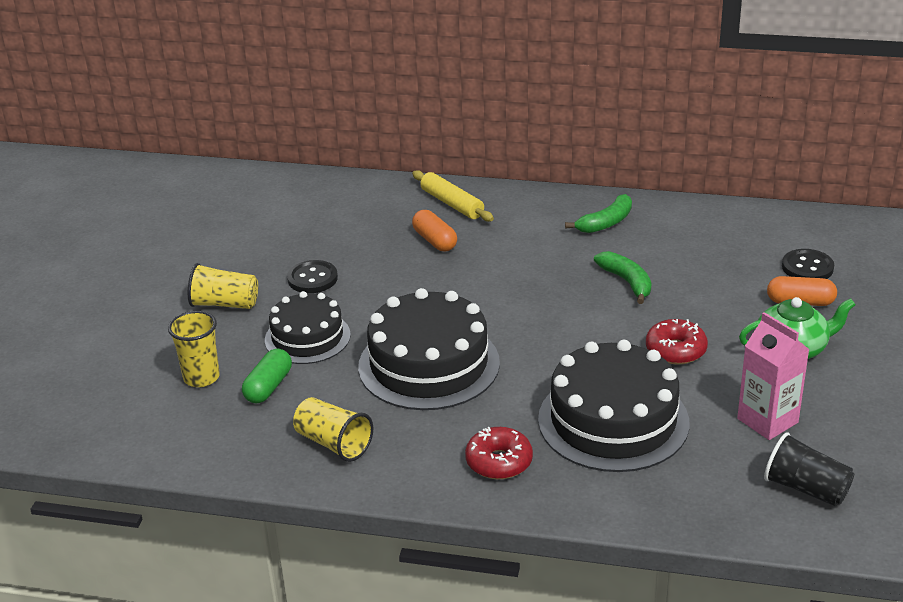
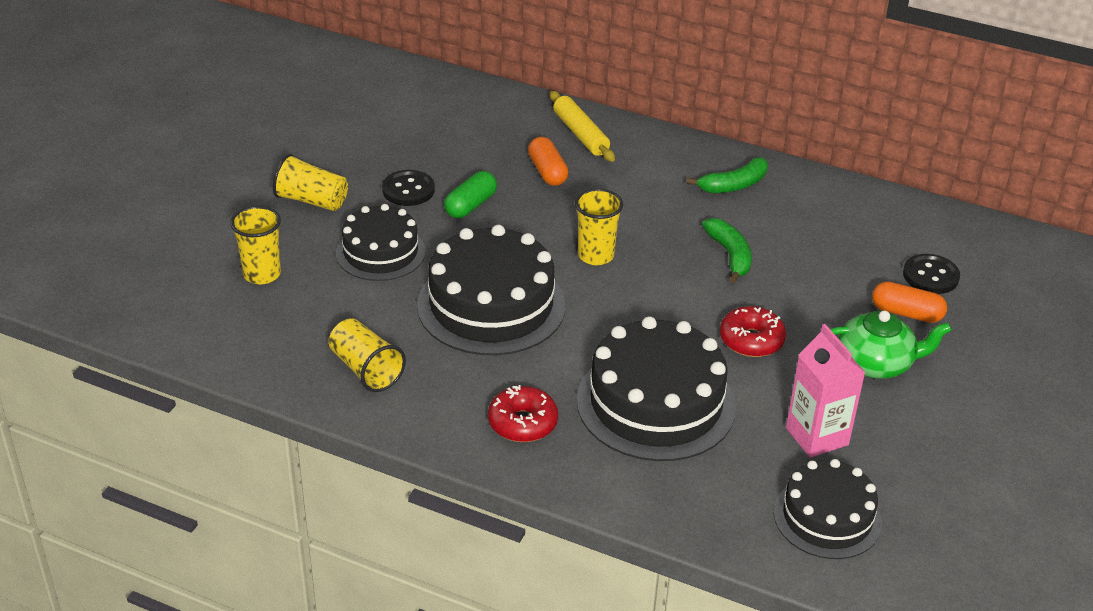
camera: 10 degrees right, 5 degrees up
(268, 387) = (323, 297): green capsule -> green capsule (470, 205)
(507, 304) = (595, 255): none -> yellow cup
(806, 488) = (827, 517): black cup -> black cake

